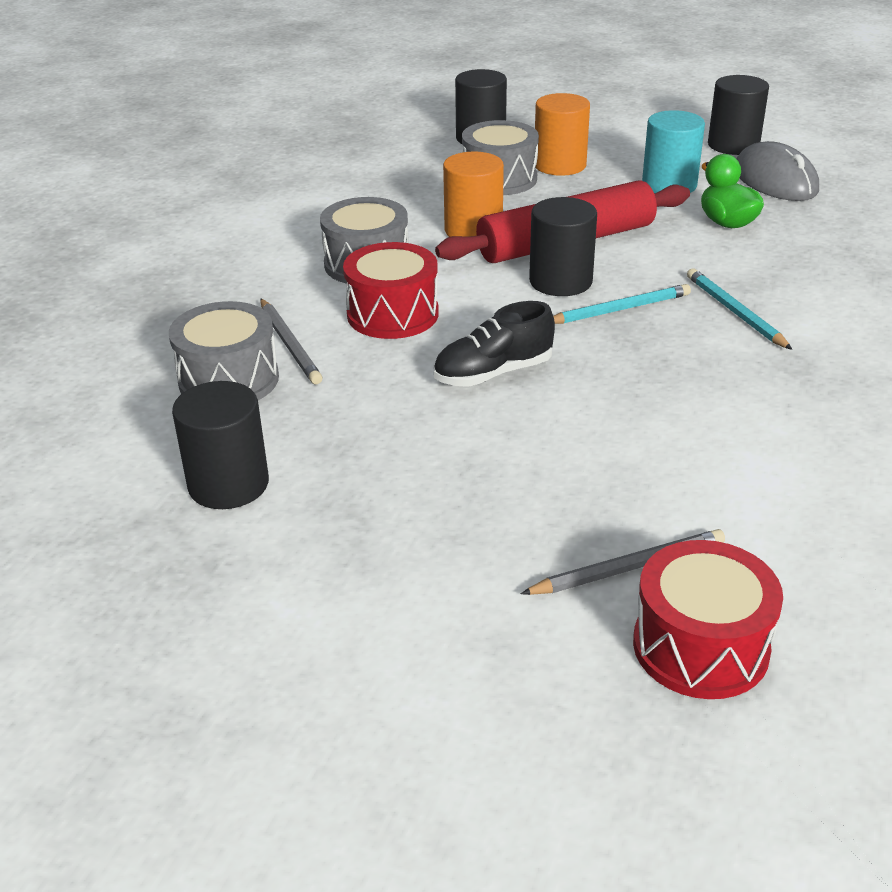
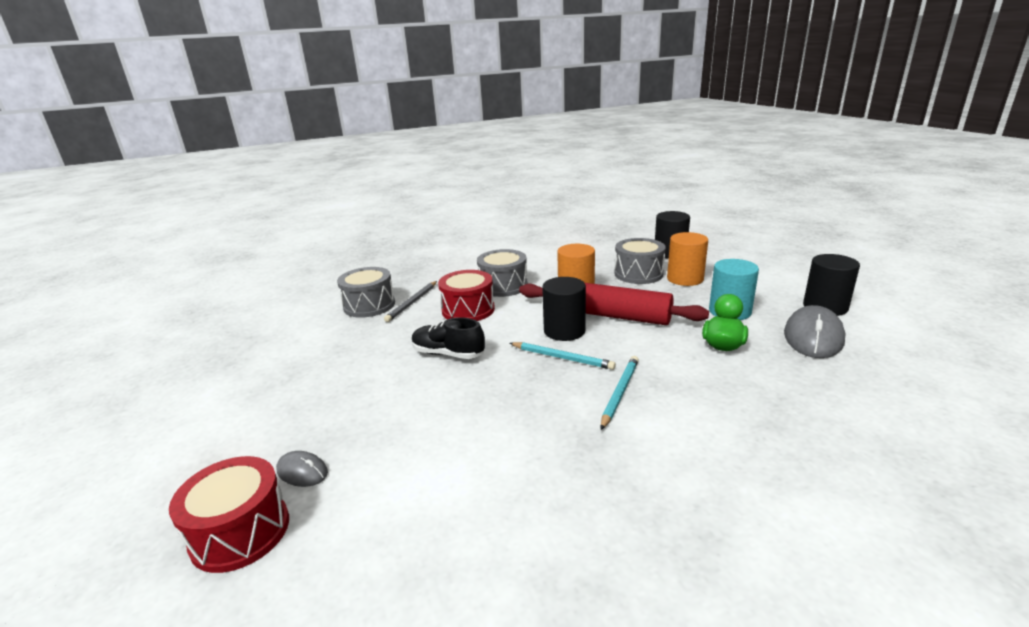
camera: 50 degrees right, 10 degrees down
(228, 484) = (291, 340): black cylinder -> none
(627, 568) = (302, 472): grey pencil -> grey mouse

